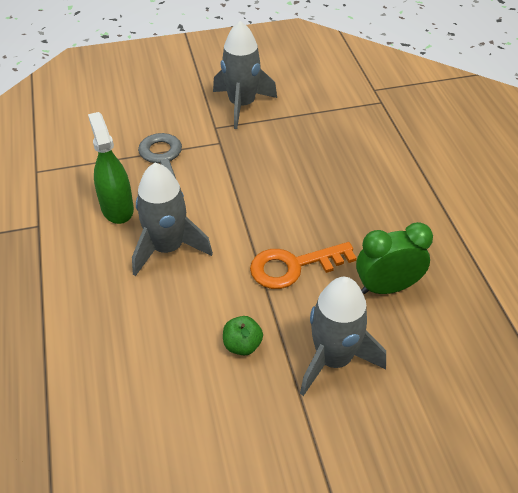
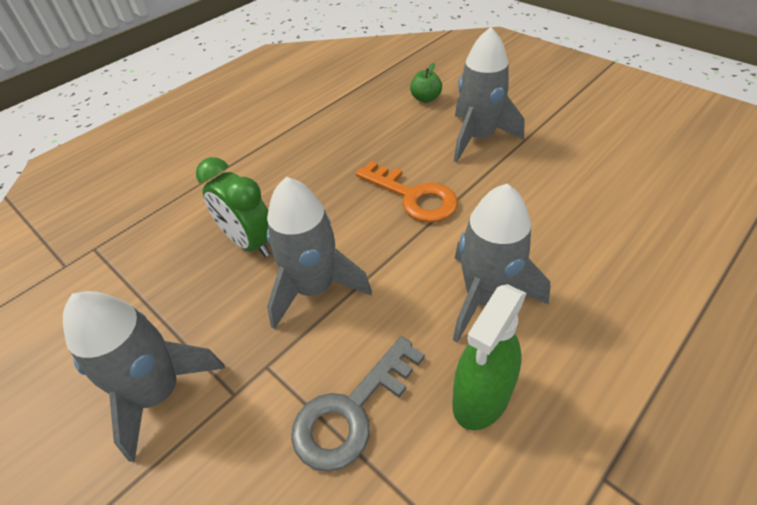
camera: 120 degrees left, 0 degrees up
(242, 345) = (524, 184): green apple -> green apple (425, 98)
(254, 178) = (314, 288): none -> grey rocket
(387, 287) = (383, 140): green clock -> green clock (249, 243)

